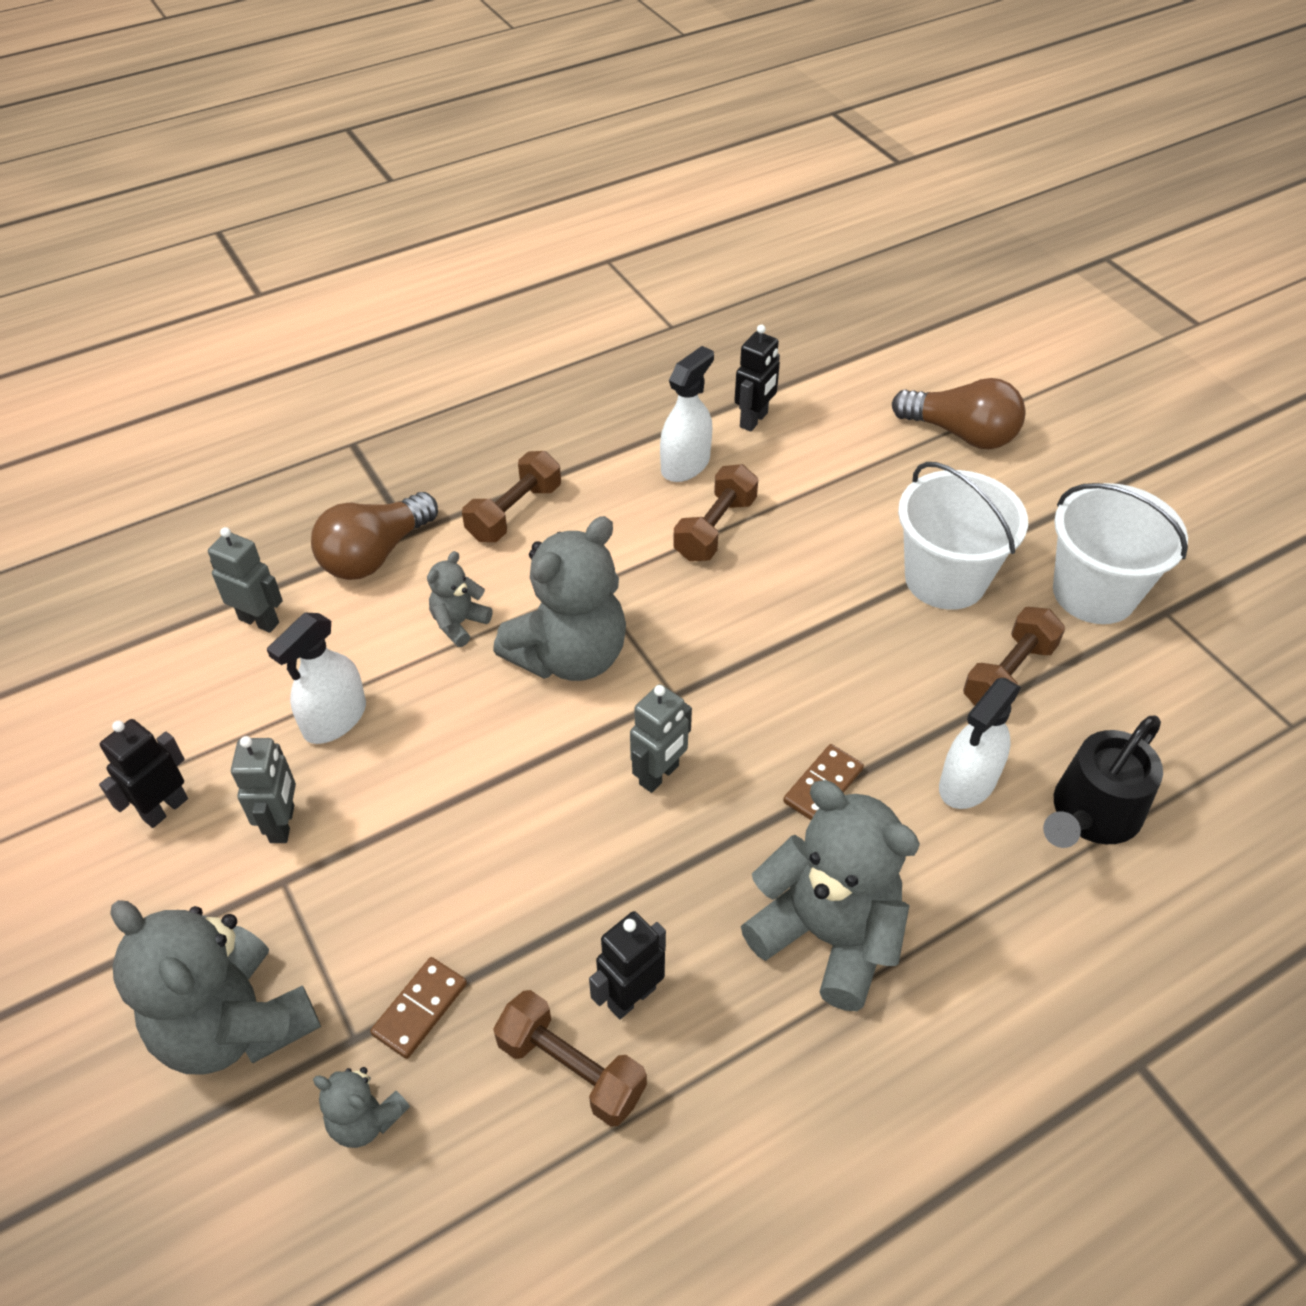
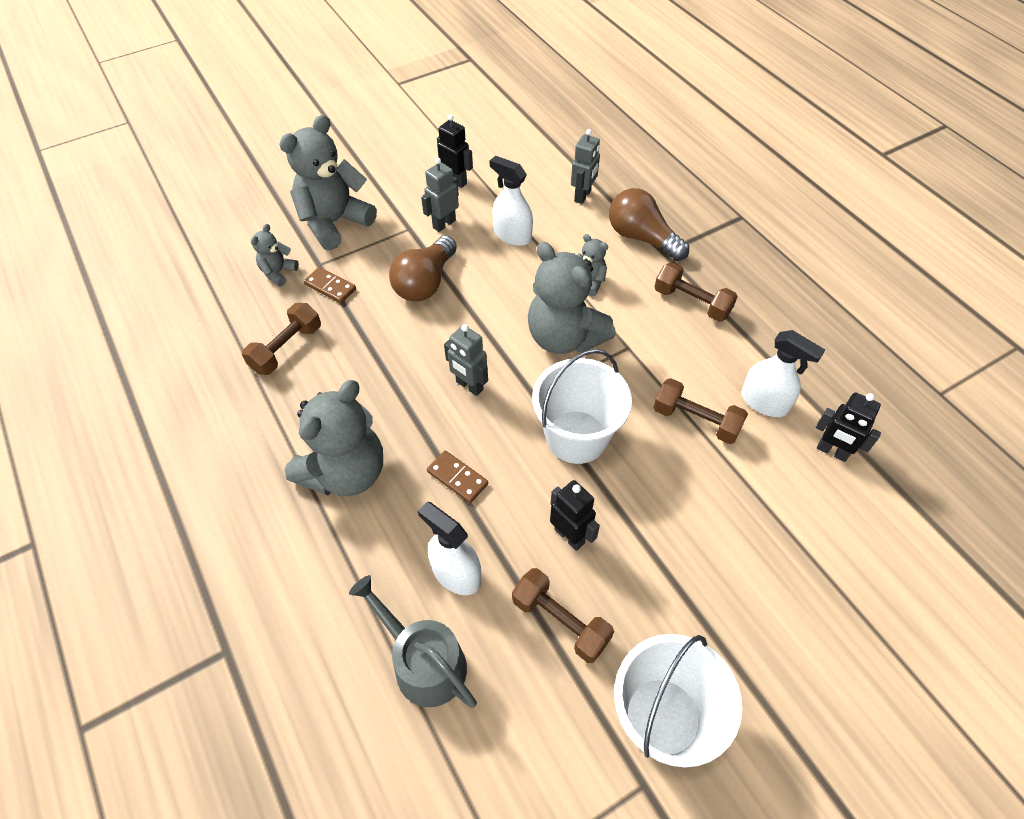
camera: 90 degrees right, 5 degrees up
(283, 824) = (444, 224): grey robot -> grey robot turned 135 degrees clockwise
(631, 997) = (322, 373): black robot -> black robot (569, 536)
(945, 579) = (663, 585): white bucket -> white bucket (576, 437)
(961, 434) = (861, 626): brown light bulb -> brown light bulb (425, 282)
(1091, 814) = (423, 662): black watering can -> grey watering can

